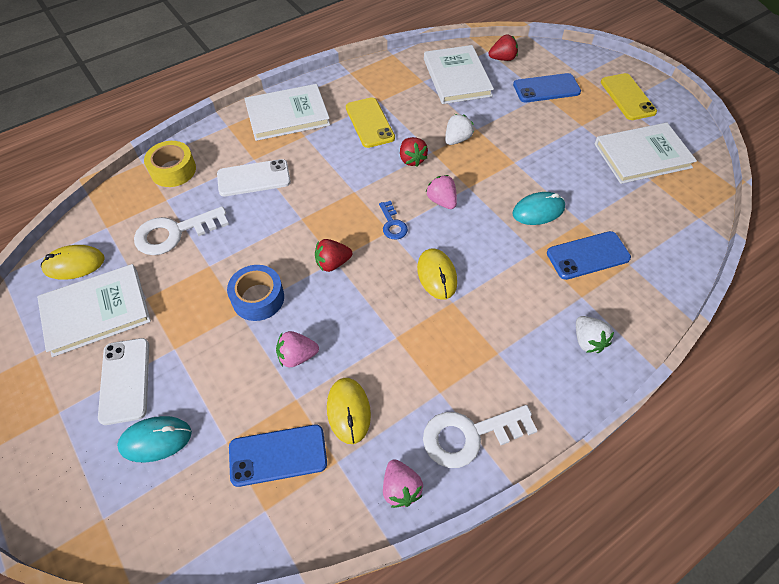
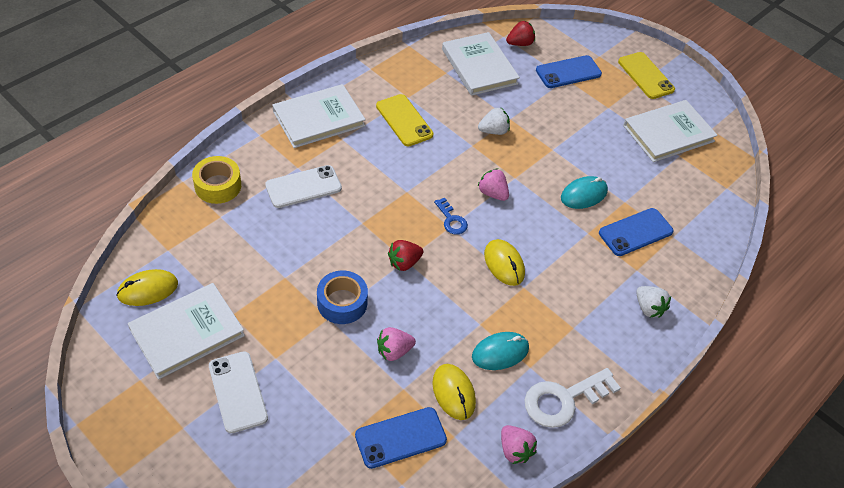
camera: 15 degrees left, 5 degrees down
(156, 440) = (285, 439): turquoise mouse -> turquoise mouse (500, 352)
(174, 233) = (240, 249): white key -> none
(412, 159) = (454, 155): red strawberry -> none
(457, 139) = (493, 131): white strawberry -> white strawberry turned 45 degrees clockwise

